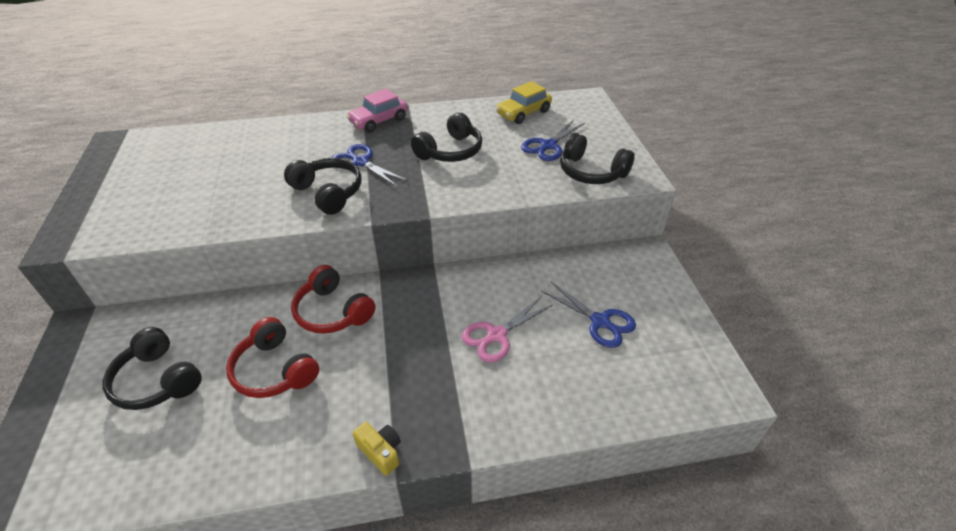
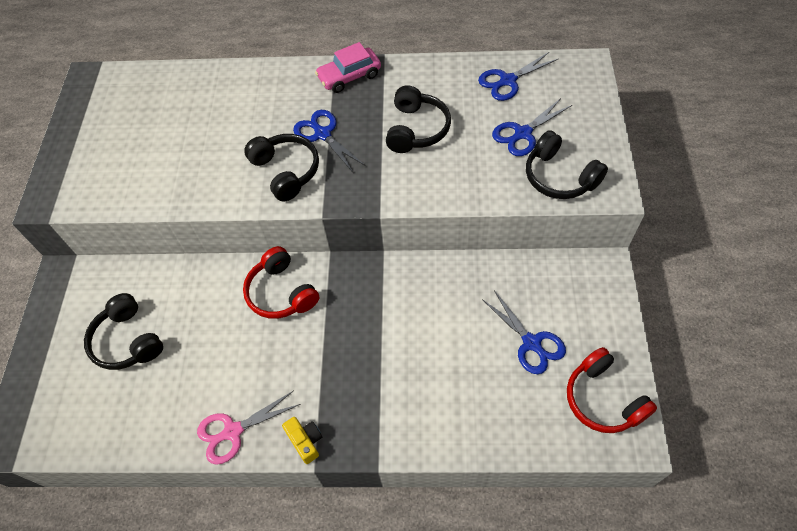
camera: 15 degrees right, 15 degrees up
(275, 370) = (225, 346): red headphones -> red headphones (603, 399)
(450, 151) = (416, 129): black headphones -> black headphones turned 45 degrees counterclockwise
(496, 335) = (427, 342): pink scissors -> pink scissors (232, 431)
(523, 113) = (507, 81): yellow car -> blue scissors

